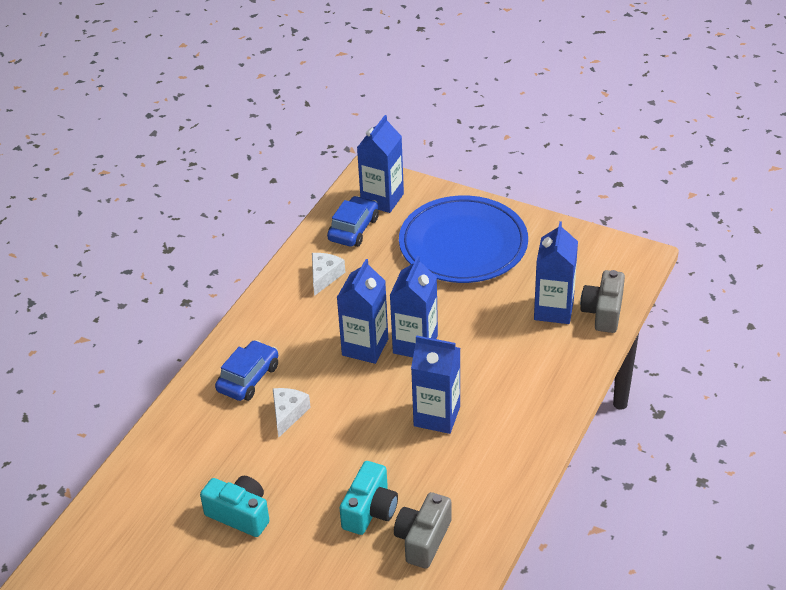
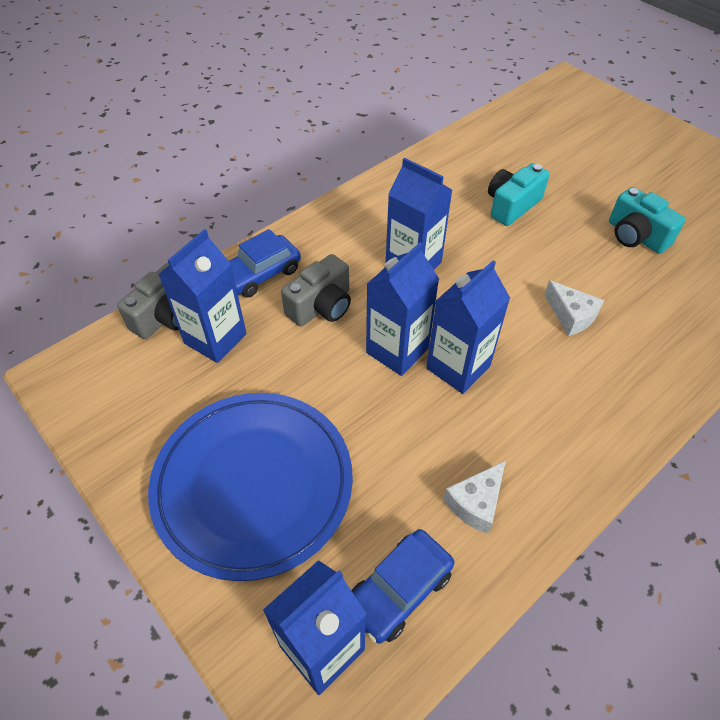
camera: 160 degrees left, 10 degrees up
(248, 378) = (613, 374): blue car -> blue car (260, 274)
(288, 414) = (571, 316): white cheese -> white cheese turned 75 degrees counterclockwise
(423, 540) = (474, 174): grey camera -> grey camera (321, 306)

